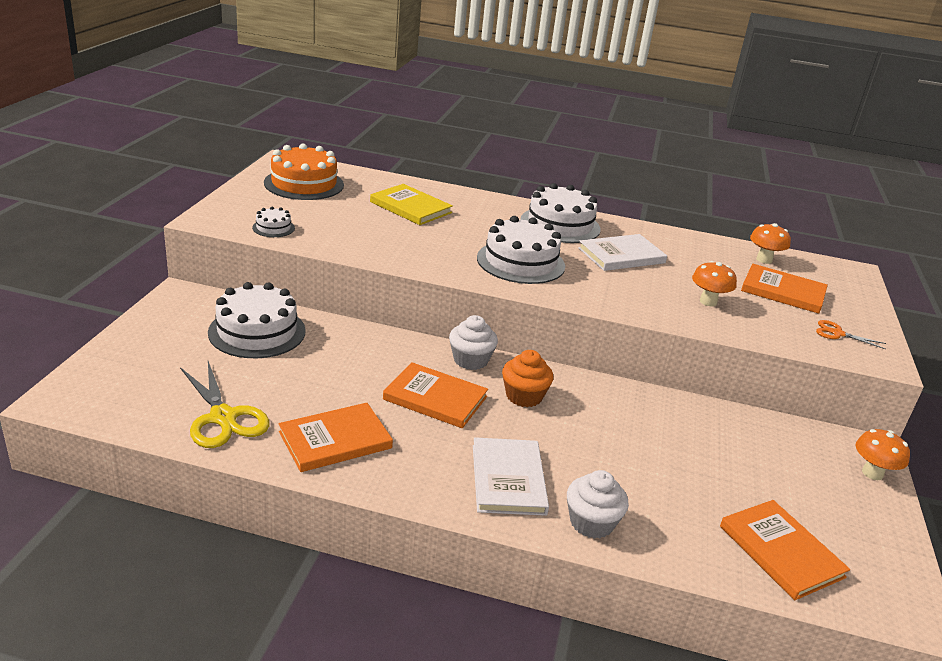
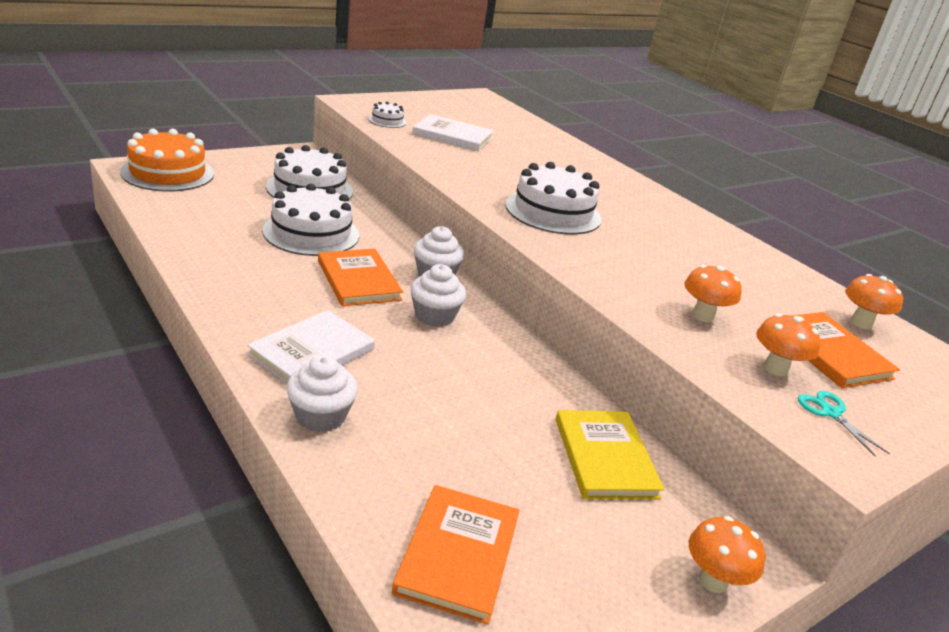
camera: 40 degrees right, 0 degrees up
(223, 417) = (196, 218): yellow scissors -> none
(304, 184) = (466, 110): orange cake -> orange cake (168, 173)
(335, 440) = (238, 264): orange book -> none
(410, 207) = (526, 149): yellow book -> yellow book (605, 457)
(524, 396) = (434, 316): orange cupcake -> white cupcake
(560, 225) = (652, 208): white cake -> white cake (311, 233)
(621, 255) = (674, 249): white book -> white book (453, 136)
(783, 319) = (775, 369): none -> orange mushroom
(837, 333) = (830, 413): orange scissors -> turquoise scissors

